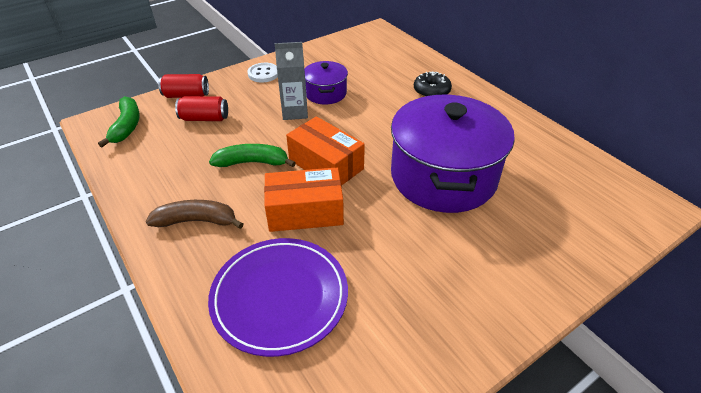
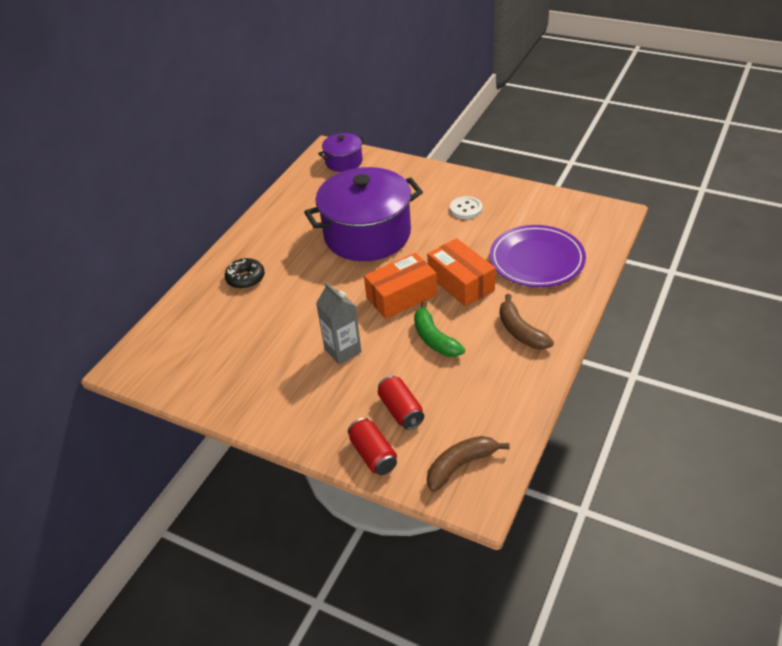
camera: 115 degrees left, 0 degrees up
(126, 126) = (460, 465): green banana -> brown banana
(263, 74) = (286, 414): white button -> white button (466, 209)
(325, 93) = (295, 345): purple pot -> purple pot (344, 162)
(326, 164) = (401, 296): orange box -> orange box turned 45 degrees clockwise

